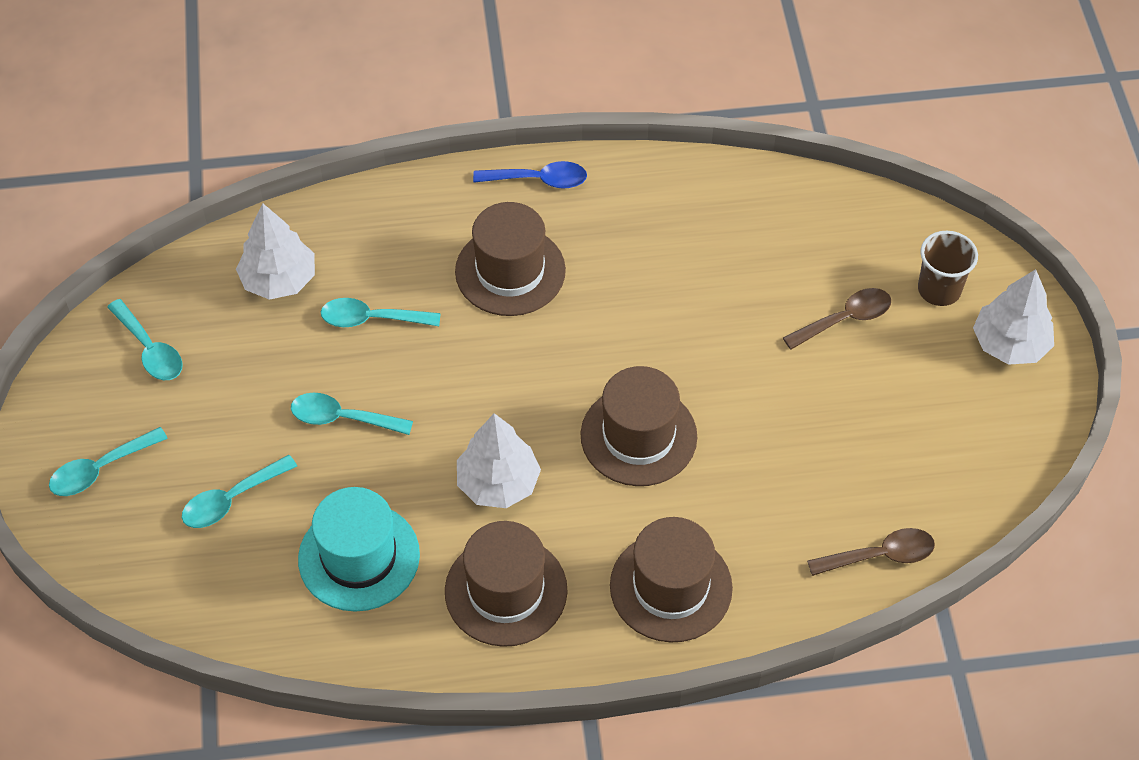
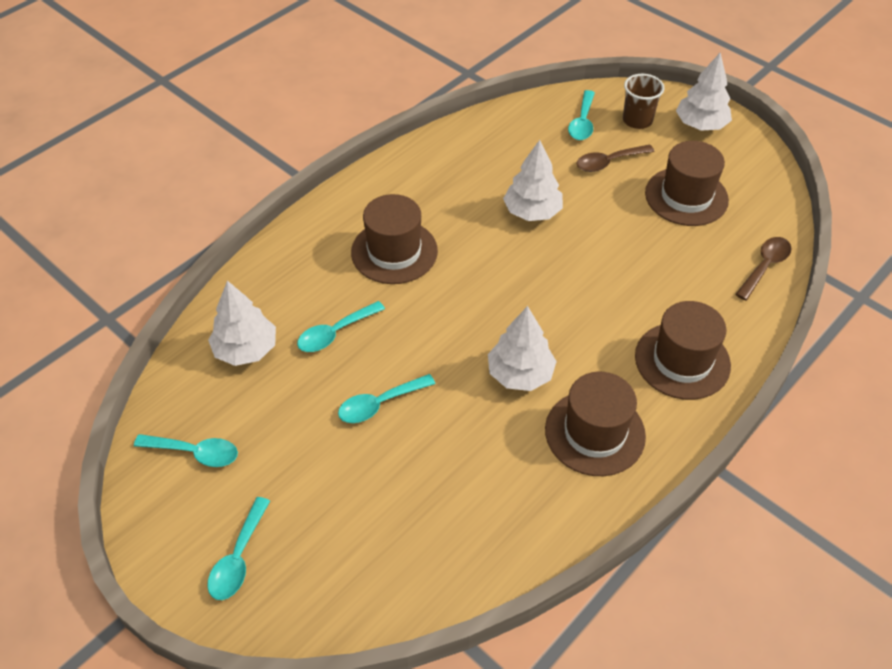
camera: 40 degrees left, 5 degrees down
(231, 499) = (357, 508): turquoise spoon -> turquoise spoon (582, 122)
(359, 557) = (483, 481): turquoise hat -> none
(539, 180) = (357, 193): blue spoon -> none
(638, 436) = (570, 292): brown hat -> brown hat (686, 196)
(696, 321) = (532, 212): none -> white tree
(845, 319) = (608, 162): brown spoon -> brown spoon turned 135 degrees counterclockwise

